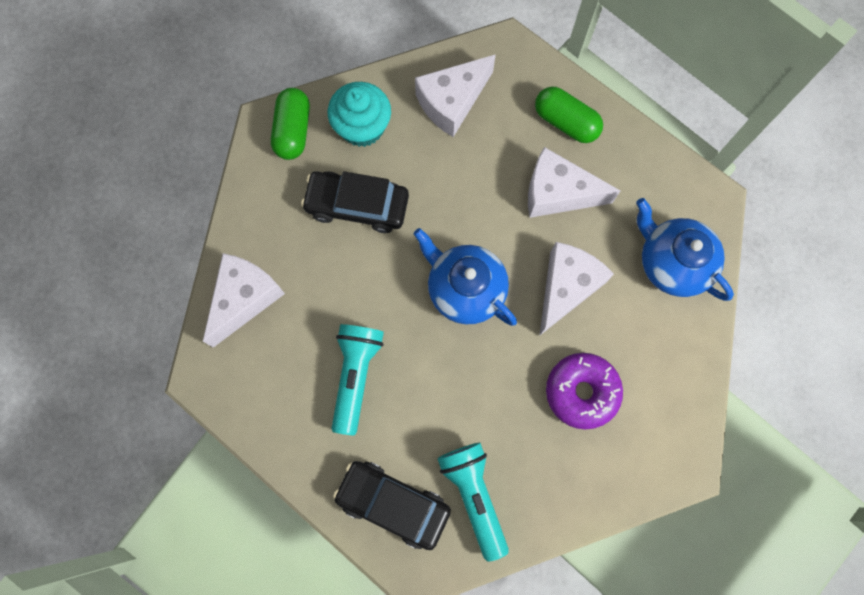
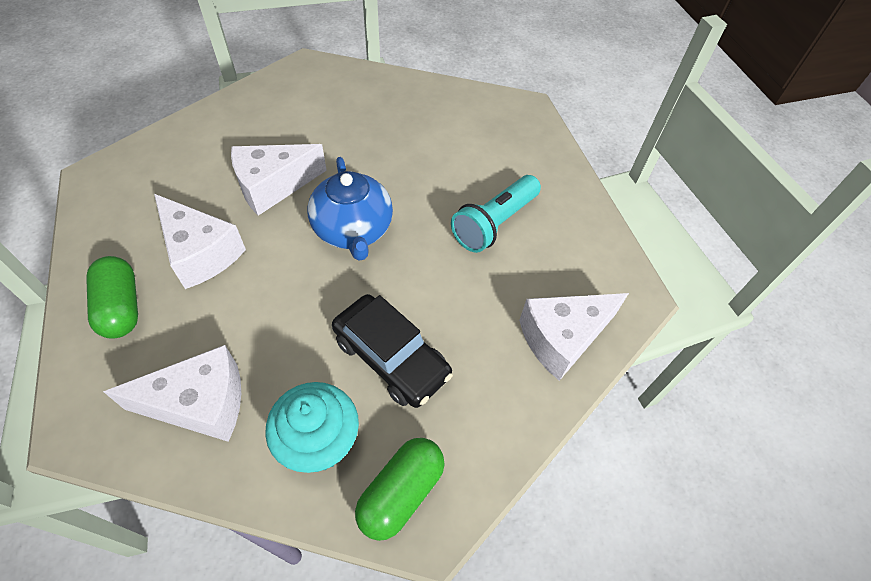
camera: 150 degrees left, 20 degrees down
(393, 504) = (519, 140): black car -> none
(474, 495) = (458, 117): turquoise flashlight -> none
(581, 392) = (331, 126): purple donut -> none
(672, 263) = (178, 156): blue teapot -> none

